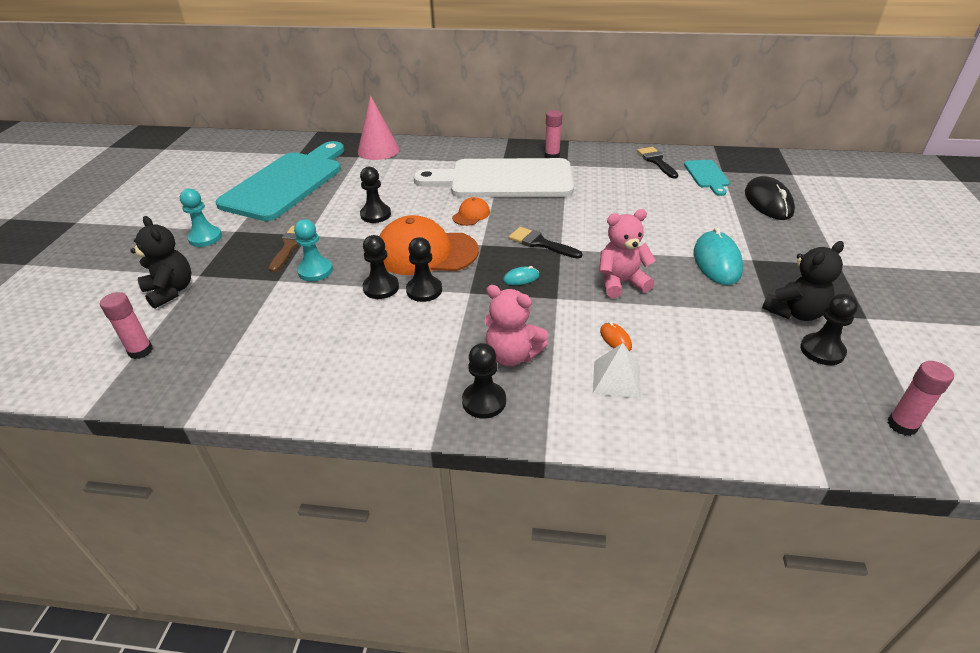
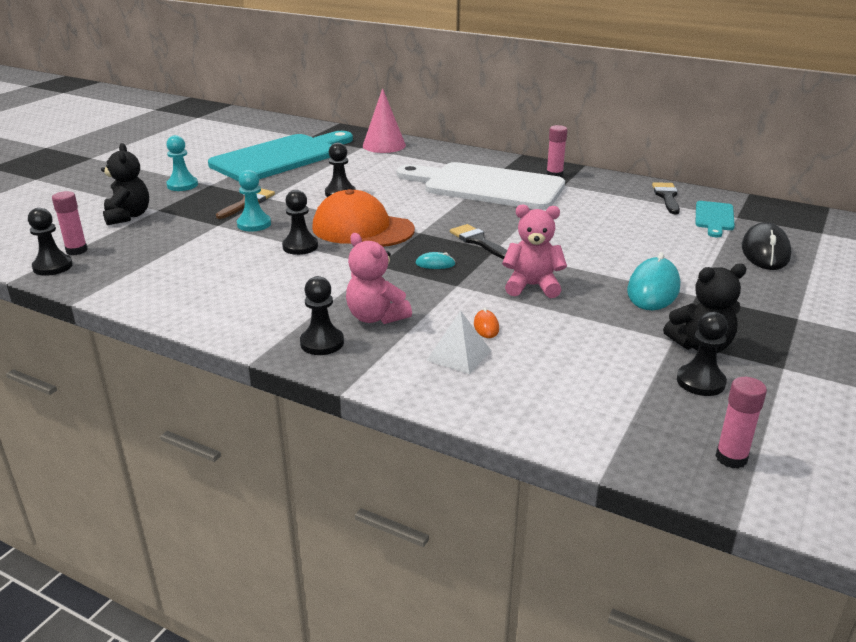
camera: 20 degrees right, 10 degrees down
(424, 290) = (337, 255): black pawn -> black pawn (53, 267)
(471, 215) = (430, 208): orange cap -> none

